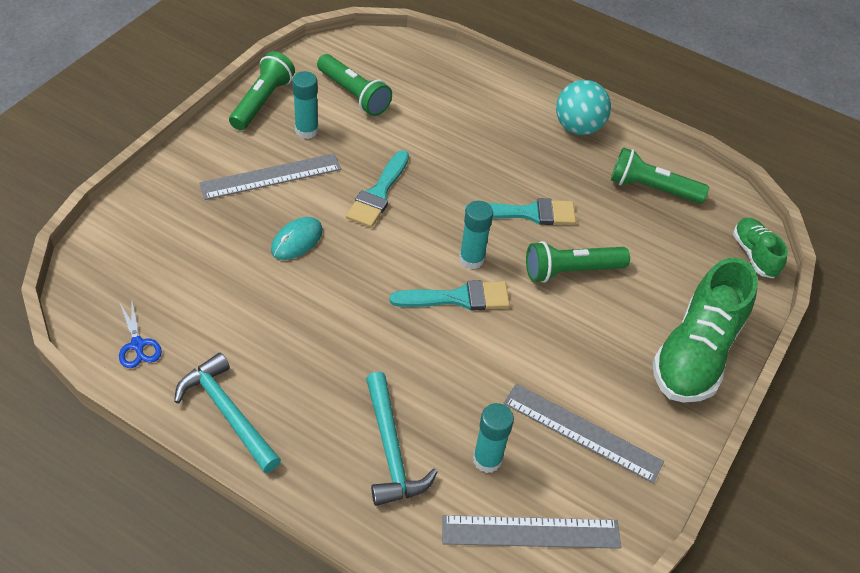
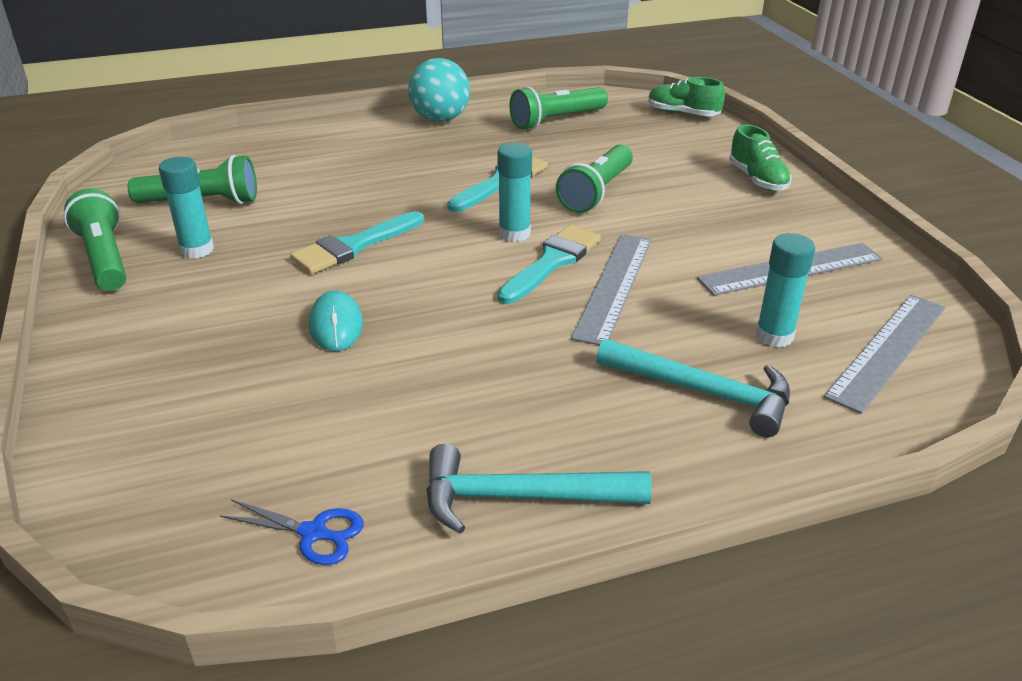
camera: 45 degrees left, 15 degrees down
(271, 176) = (219, 301): grey ruler -> grey ruler (614, 286)
(378, 193) = (353, 246): turquoise brush -> turquoise brush turned 75 degrees clockwise
(696, 353) = (757, 179): green shoe -> green shoe, size x0.52

